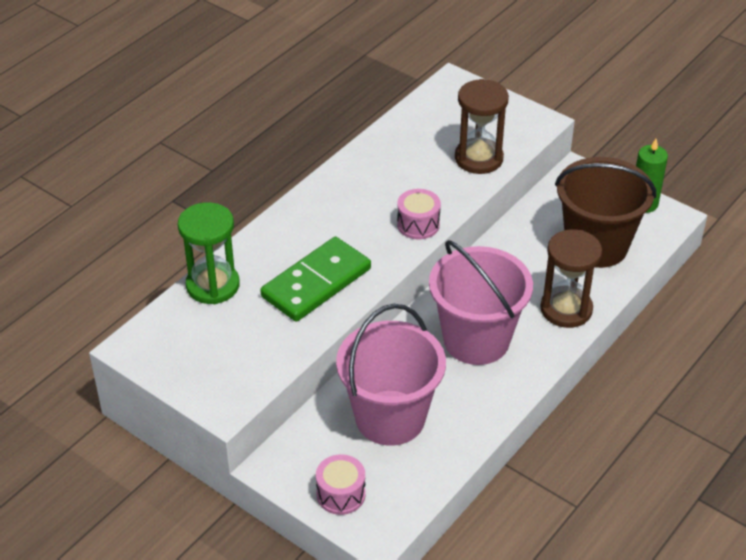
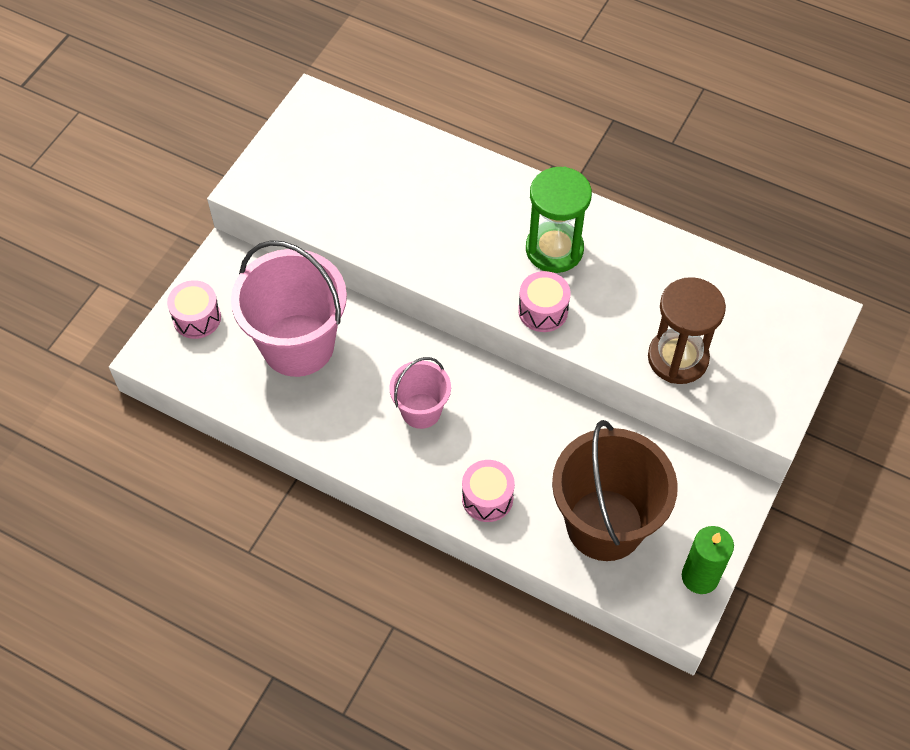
camera: 80 degrees right, 15 degrees up
(213, 285) = (408, 146): green hourglass -> green hourglass (554, 249)
(316, 282) = (429, 231): green domino -> none
(476, 340) = (421, 411): pink bucket -> pink bucket, size x0.53
(566, 309) = (487, 498): brown hourglass -> pink drum

